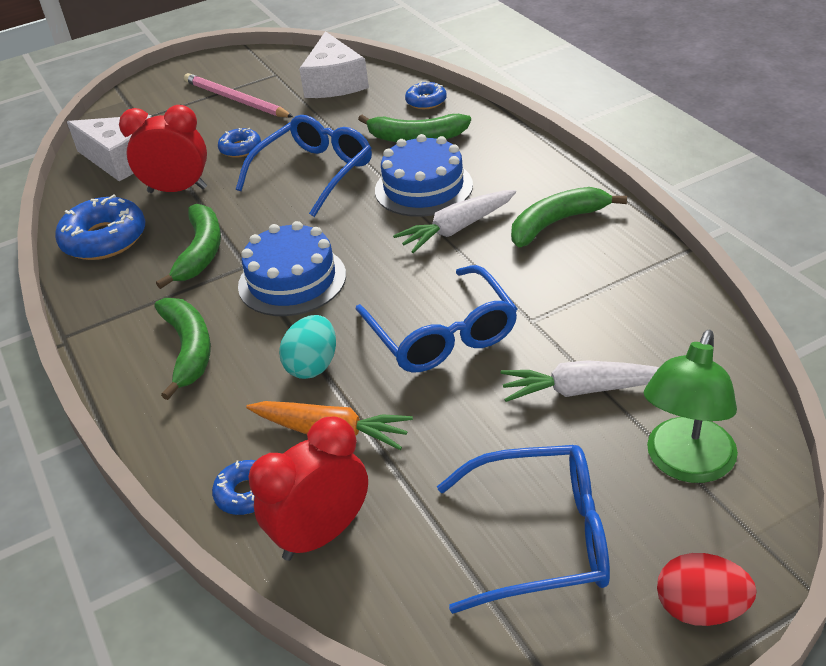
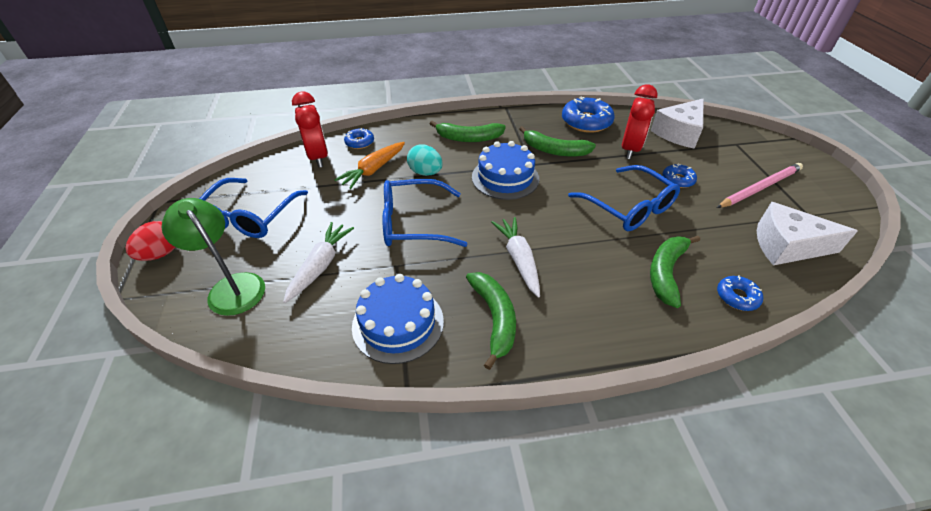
camera: 105 degrees right, 5 degrees up
(423, 187) = (583, 257): blue cake -> blue cake (398, 323)

